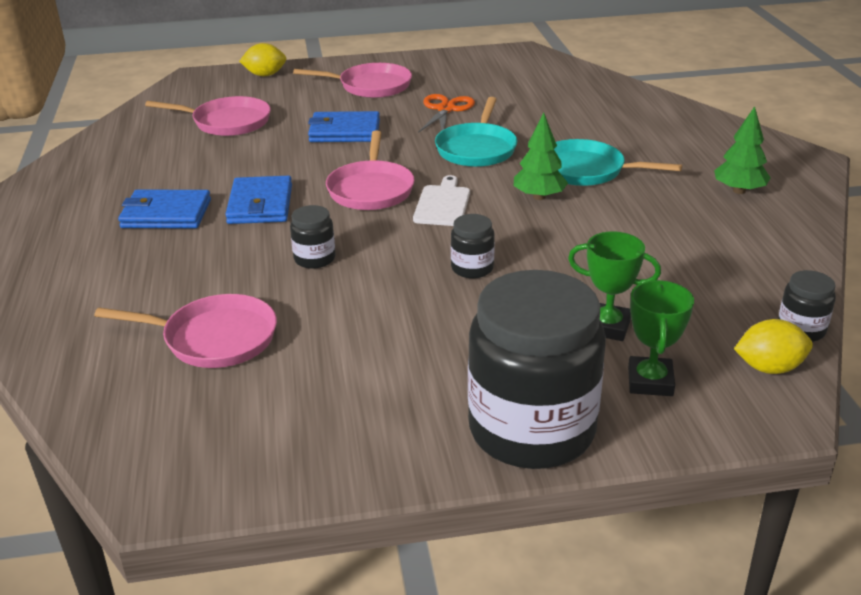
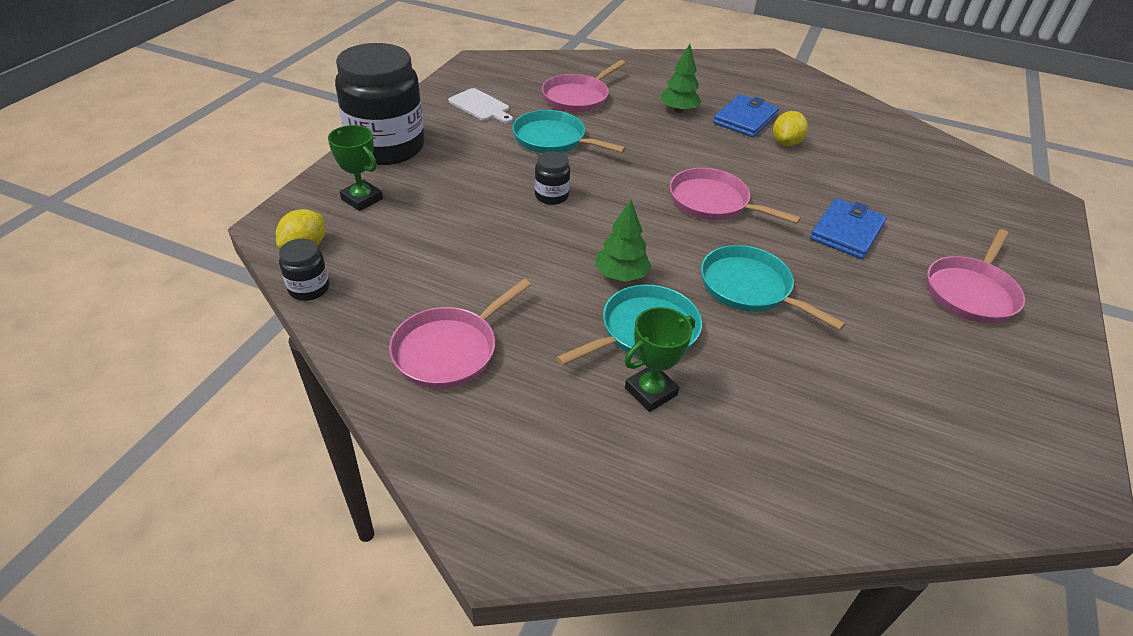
camera: 120 degrees right, 10 degrees up
(227, 122) = (907, 183): pink pan -> pink pan (449, 350)
(260, 204) = (728, 152): blue wallet -> none
(265, 75) = (1037, 238): yellow lemon -> yellow lemon (786, 143)
(314, 259) = (630, 147): black jar -> none
(354, 312) = (553, 139): none -> turquoise pan
(442, 204) = (656, 223): white cutting board -> white cutting board (481, 106)
(445, 109) = (868, 314): orange scissors -> none
(607, 327) = (425, 213): green trophy -> green trophy (651, 391)
(739, 191) = (504, 411): green tree -> green tree (678, 110)

